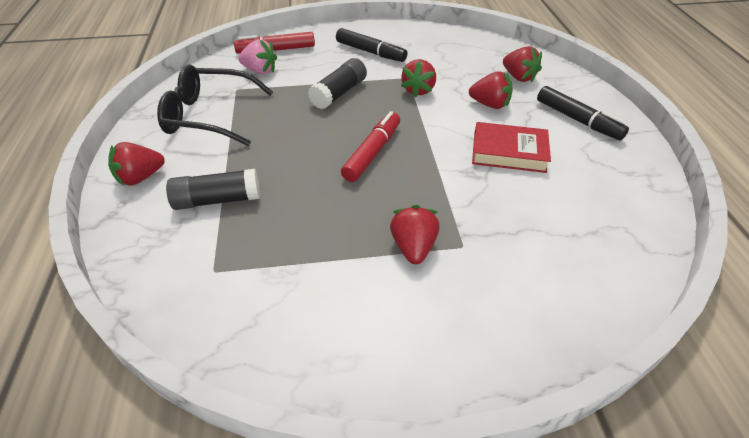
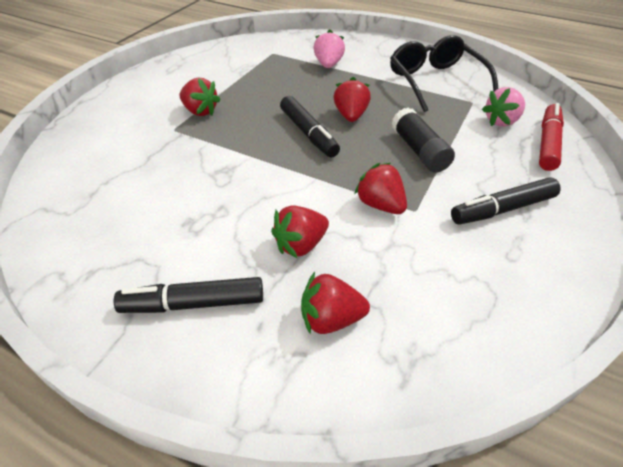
camera: 125 degrees right, 0 degrees up
(140, 177) = (379, 48): red strawberry -> red strawberry (351, 116)
(209, 116) = (435, 81): black glasses -> black glasses turned 60 degrees counterclockwise
(217, 200) = (328, 65): black glue stick -> pink strawberry
(372, 152) = (308, 133): red marker -> black marker
(509, 152) = (219, 207): red book -> none

